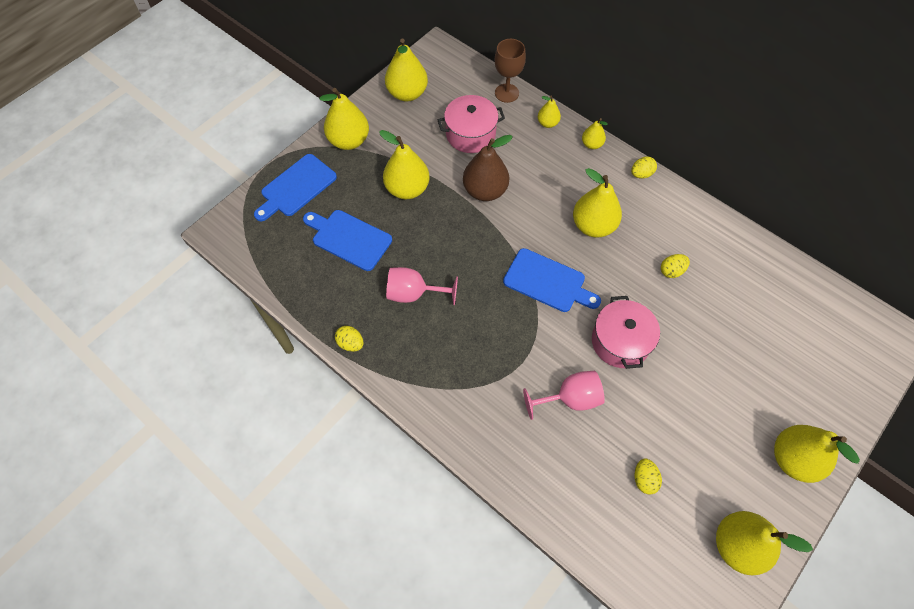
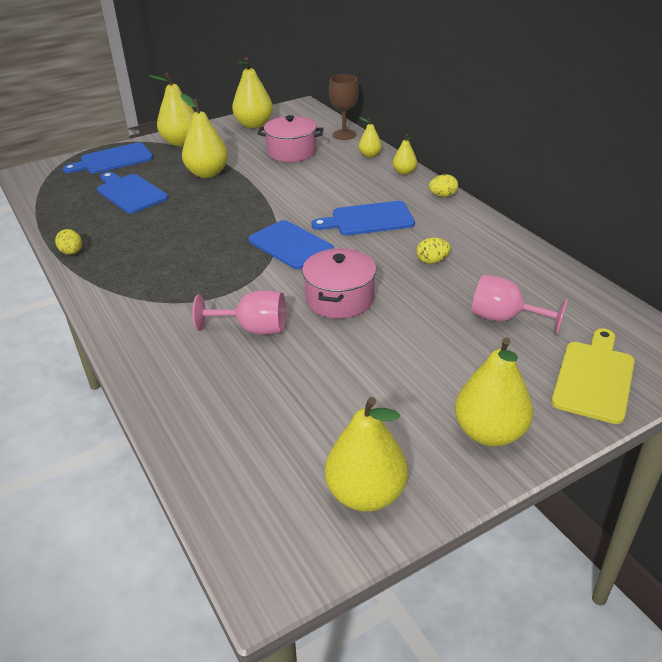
camera: 20 degrees right, 25 degrees down
(413, 293) = (157, 233): pink goblet -> pink goblet (504, 318)
(485, 191) = (278, 184): brown pear -> none
(593, 226) = (368, 219): yellow pear -> blue cutting board
(644, 479) = (289, 408): yellow egg -> none
(841, 379) = (594, 378): none -> yellow cutting board

